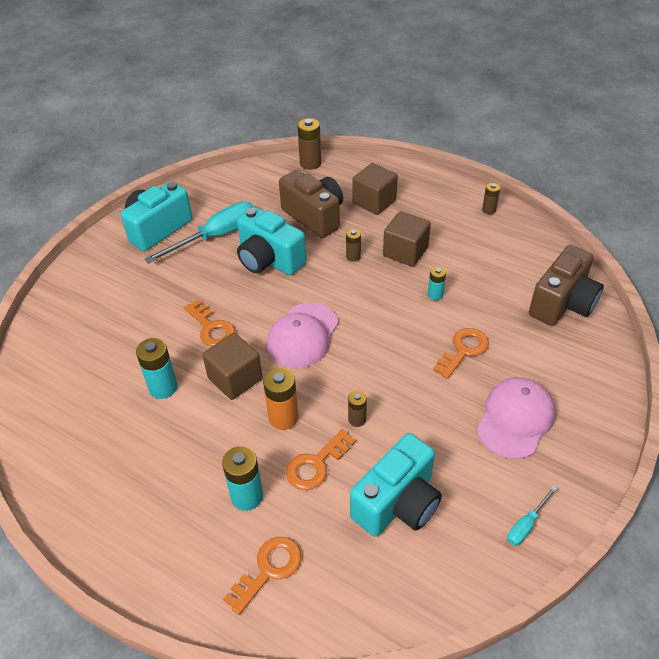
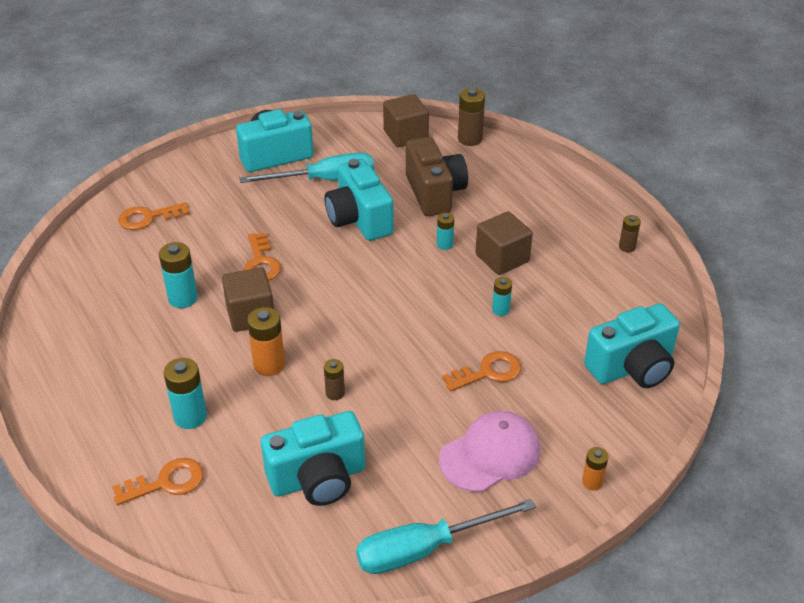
camera: 25 degrees right, 5 degrees down
(303, 335) = (340, 300): pink cap -> none
(316, 464) = (269, 416): orange key -> orange key (148, 218)
(353, 256) = (444, 244): brown battery -> turquoise battery
(374, 202) = (507, 198): brown cube -> brown cube (405, 135)
(526, 524) = (425, 549): turquoise screwdriver -> turquoise screwdriver, size x2.13
(562, 303) = (632, 367): brown camera -> turquoise camera
(604, 408) = (592, 482): none -> orange battery

